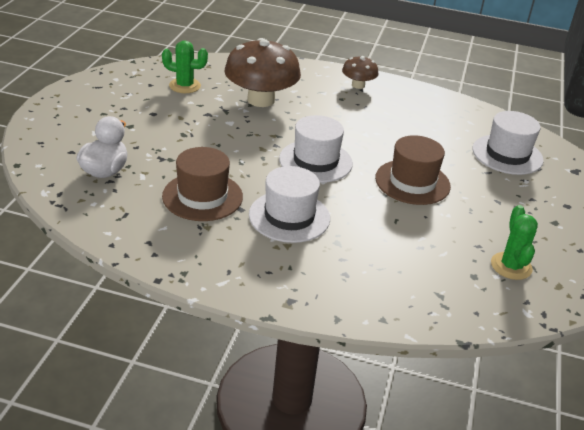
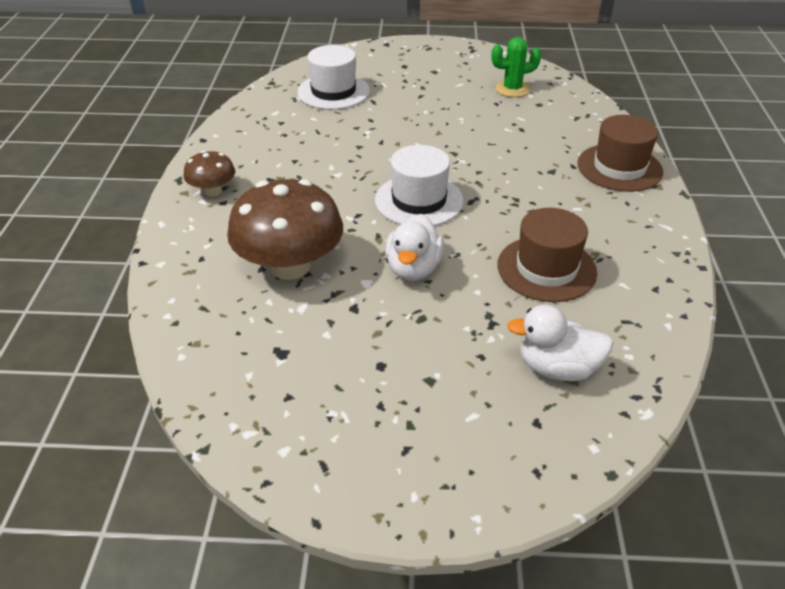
camera: 100 degrees left, 5 degrees up
(185, 86) = (277, 353): green cactus -> none
(234, 141) = (413, 269): none -> white duck
(289, 216) = (535, 203): white hat -> none
(412, 182) = (419, 139): brown hat -> brown hat (619, 168)

